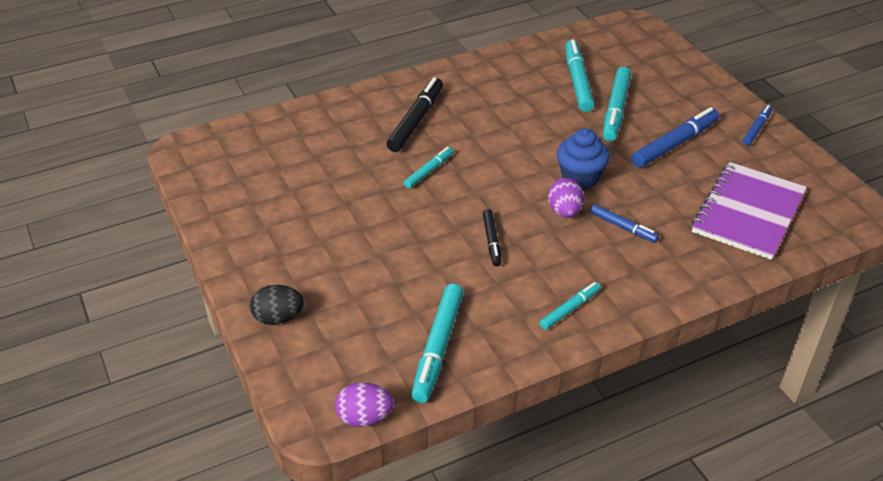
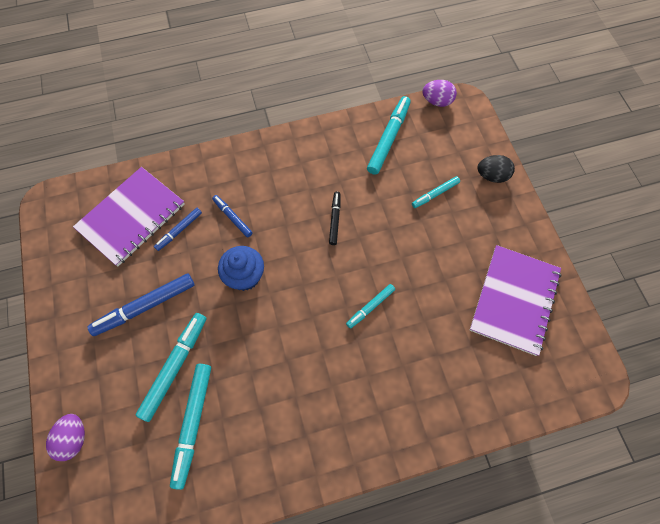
camera: 170 degrees left, 25 degrees up
(263, 195) = (514, 300): none -> purple notebook
(416, 120) = (372, 384): black marker -> none
(564, 212) = (271, 240): purple egg -> purple egg (74, 438)
(570, 309) = (297, 153): turquoise marker -> turquoise marker (435, 194)
(756, 128) = (61, 315): blue marker -> blue marker (179, 231)

